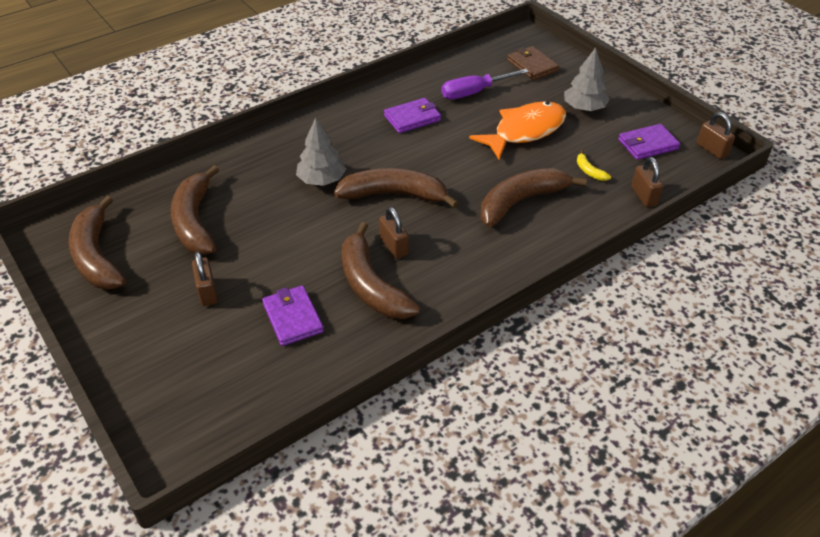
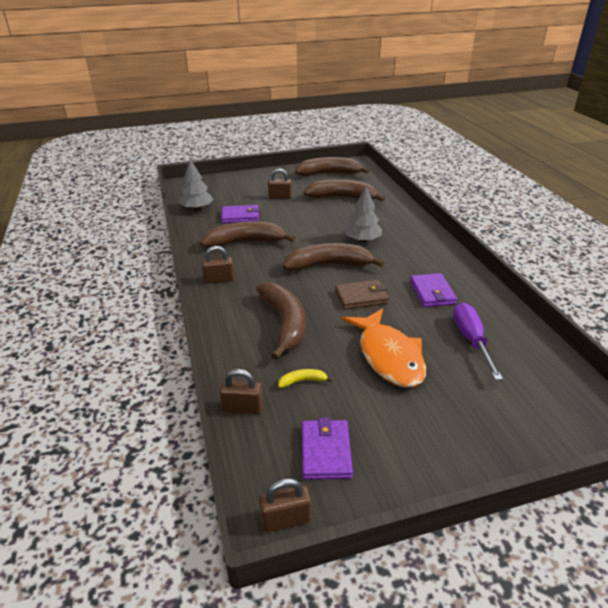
camera: 110 degrees right, 10 degrees down
(394, 195) = (329, 265): brown banana -> brown banana turned 120 degrees counterclockwise
(394, 246) = (274, 256): brown padlock -> brown padlock (219, 279)
(532, 66) = (528, 404): brown wallet -> brown wallet (361, 297)
(584, 108) = (421, 420): grey tree -> grey tree (197, 208)

